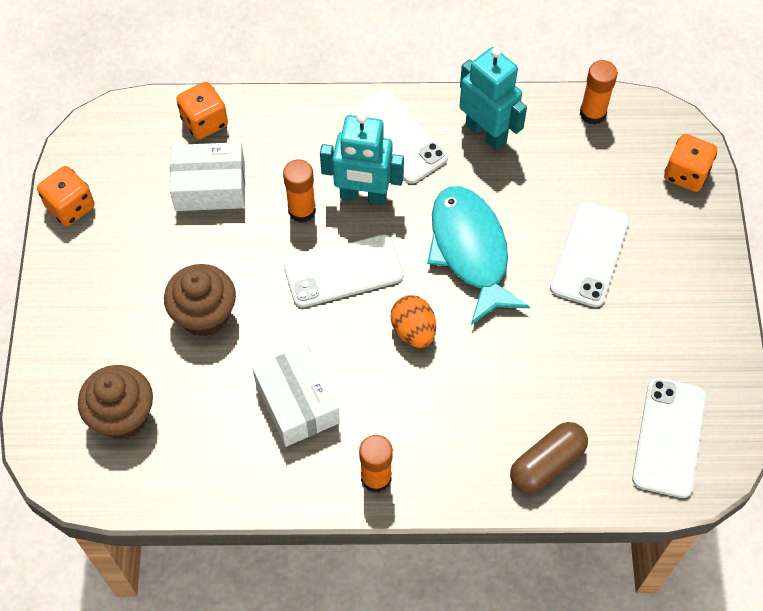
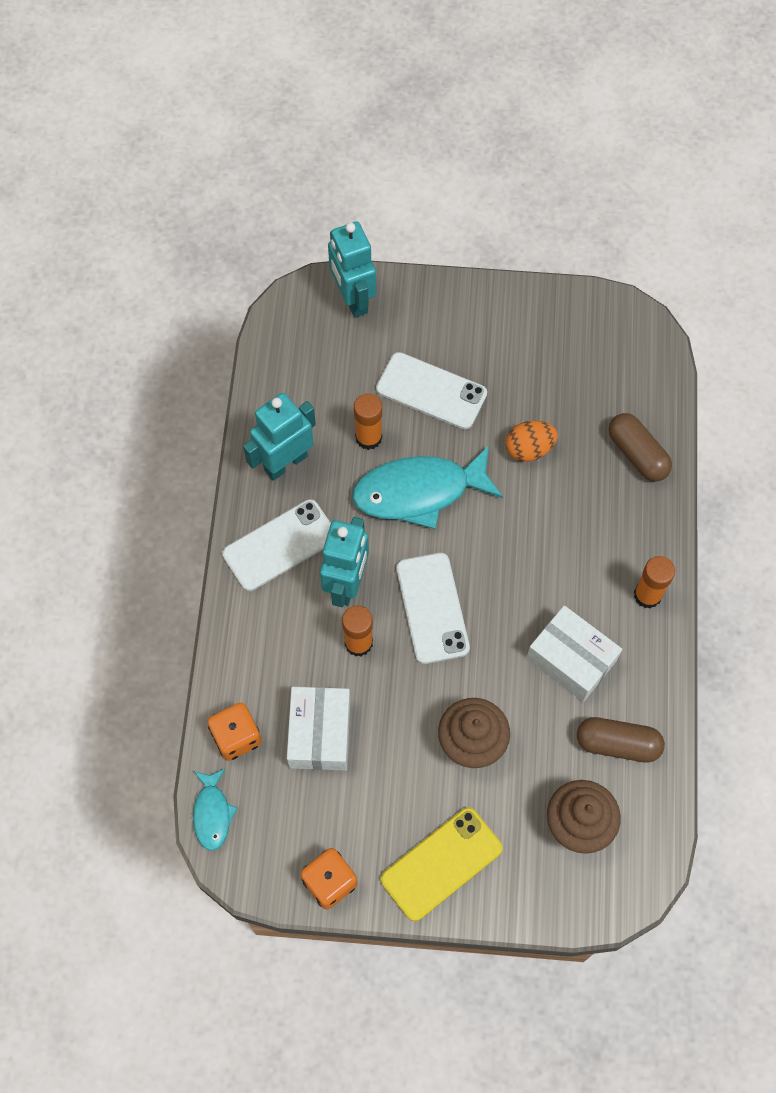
camera: 85 degrees left, 5 degrees up
(85, 296) = (441, 863): none -> yellow phone
(133, 112) = (212, 814): none -> turquoise fish
(207, 451) = (617, 744): none -> brown capsule
(297, 403) = (571, 659): white box -> white box turned 60 degrees clockwise
(413, 331) = (501, 550): orange egg -> orange egg (529, 449)
(592, 113) = (274, 366): orange glue stick -> orange glue stick (368, 437)
(669, 437) = (615, 357): white phone -> none
(686, 174) = (352, 299): orange dice -> turquoise robot

